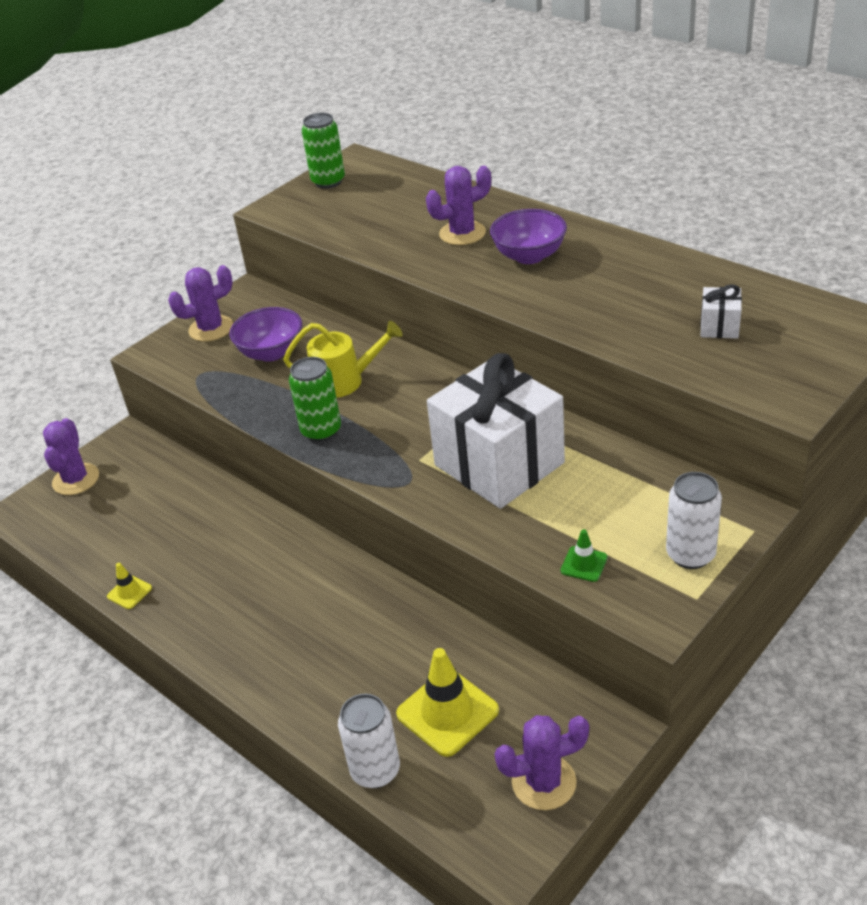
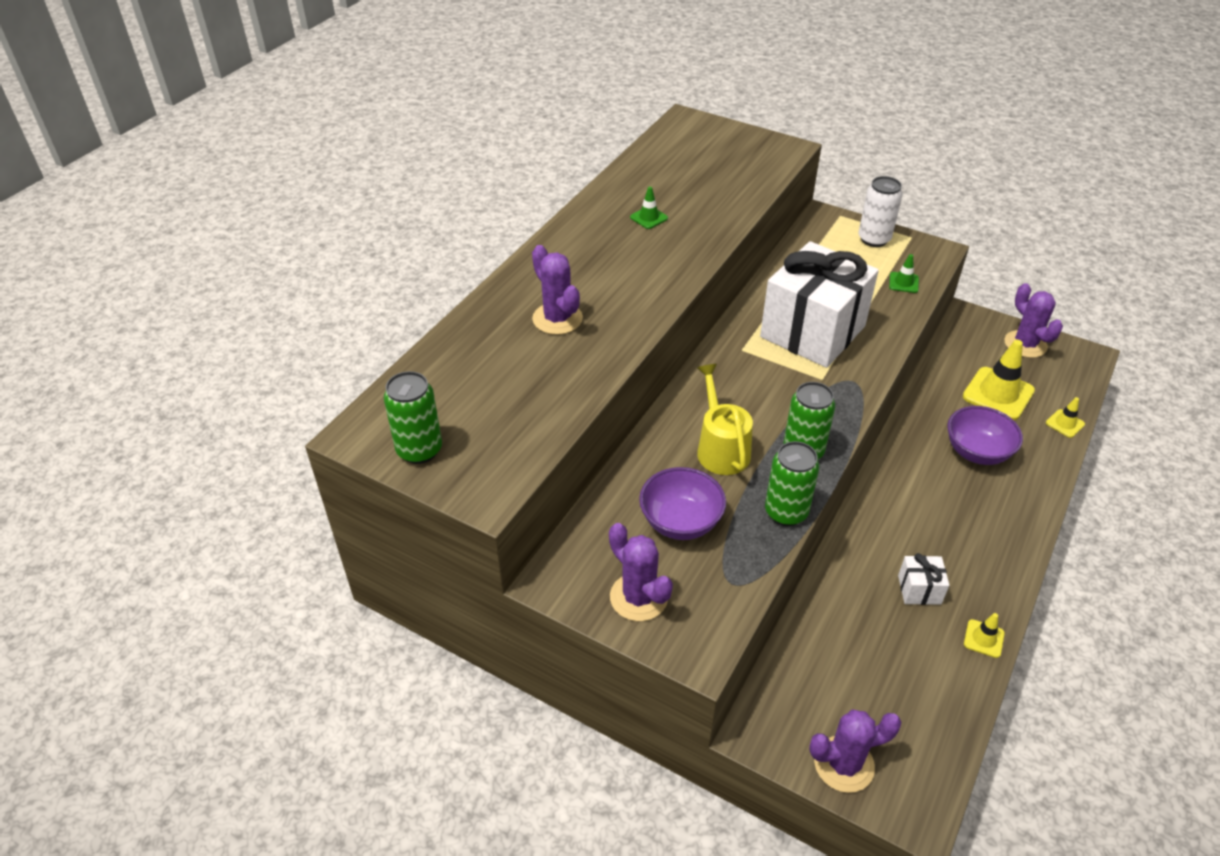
camera: 105 degrees left, 5 degrees up
(255, 411) = (786, 512): none -> green can
(375, 770) = (1065, 423): white can -> yellow traffic cone
(529, 256) = (601, 272): purple bowl -> purple bowl (977, 452)
(624, 286) = (649, 218): none -> green traffic cone
(719, 327) = (701, 174): white gift -> white gift (919, 590)

